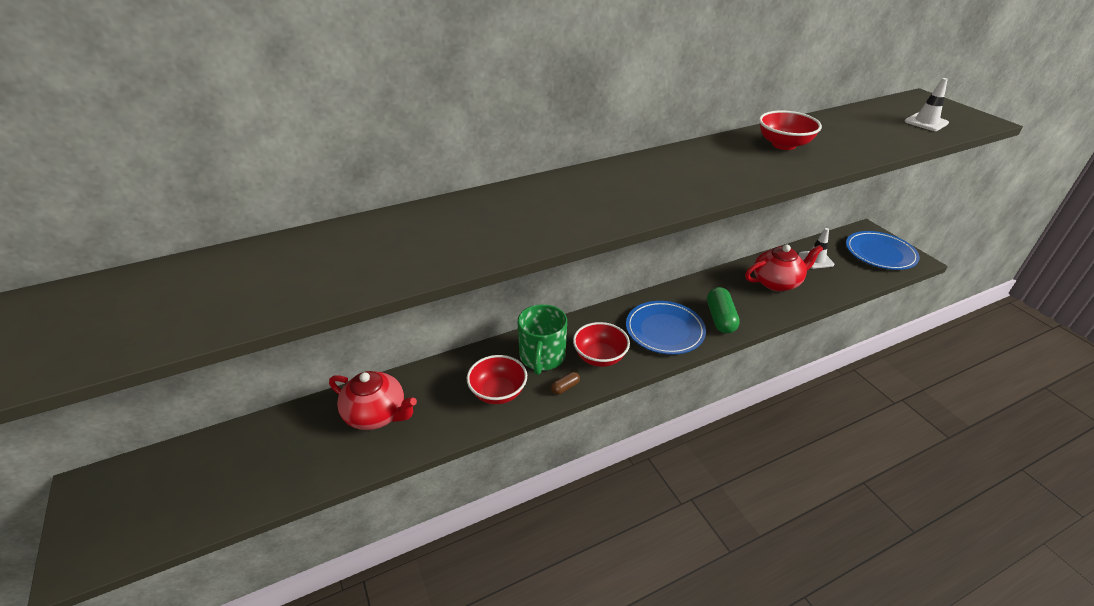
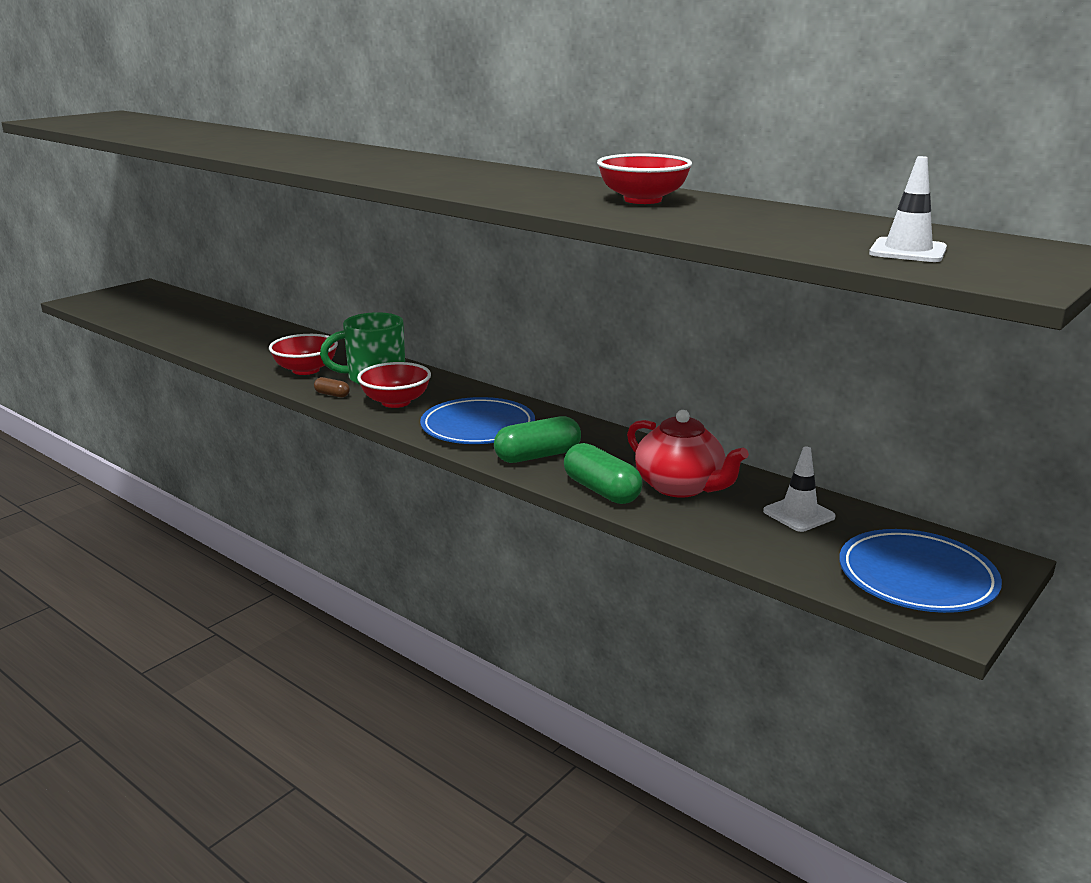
camera: 65 degrees right, 15 degrees down
(377, 414) = (250, 336): red teapot -> none
(775, 309) = (601, 490): none -> green capsule

